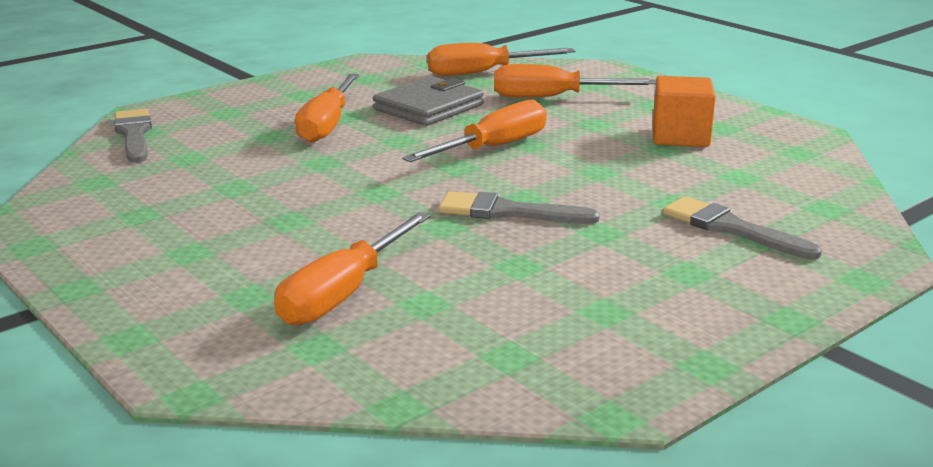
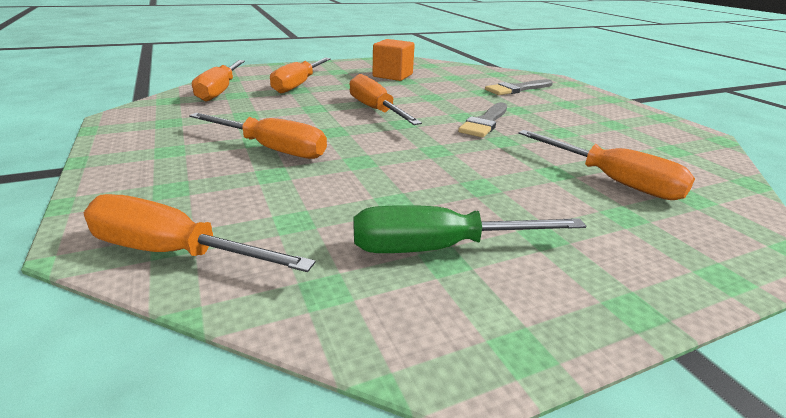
camera: 75 degrees left, 5 degrees up
(134, 134) = (174, 252): grey brush -> orange screwdriver
(156, 210) = (438, 248): none -> green screwdriver
(429, 107) = (274, 114): grey wallet -> none

